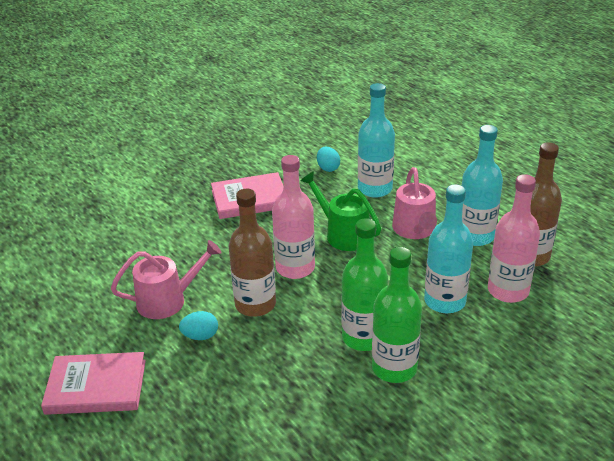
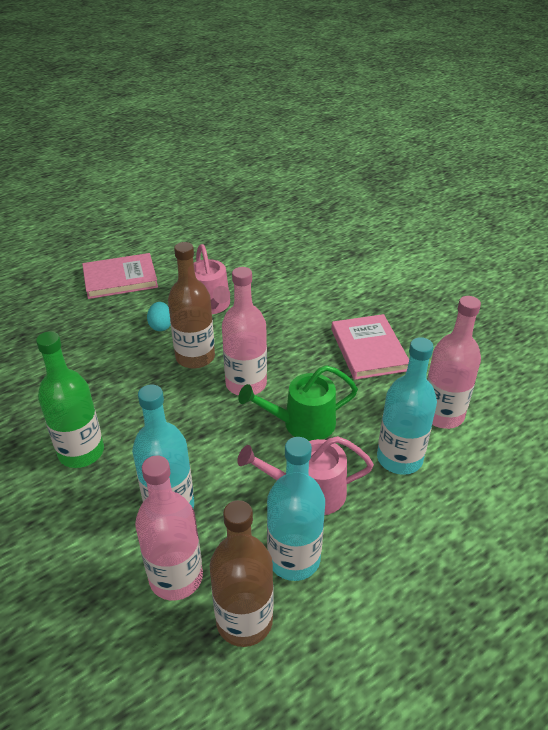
camera: 90 degrees right, 5 degrees up
(96, 387) = (120, 279): pink book -> pink book turned 75 degrees clockwise
(328, 168) = (442, 415): turquoise egg -> pink bottle
(343, 234) = (302, 423): green watering can -> green watering can turned 150 degrees counterclockwise
(363, 337) = (130, 431): green bottle -> none

